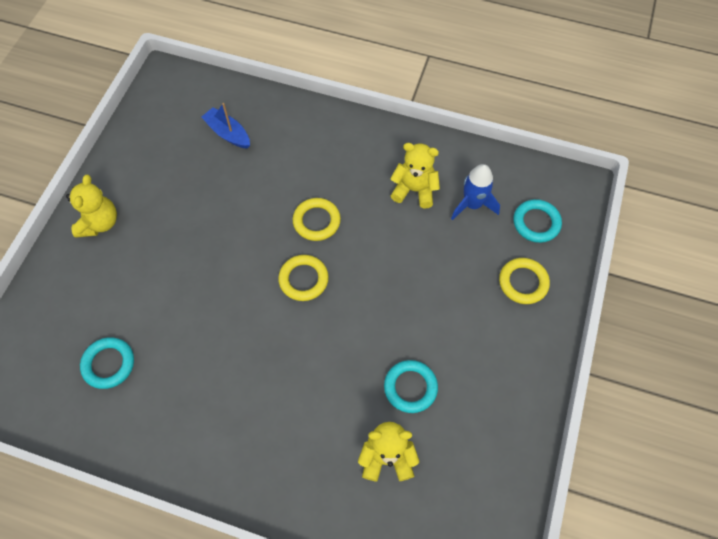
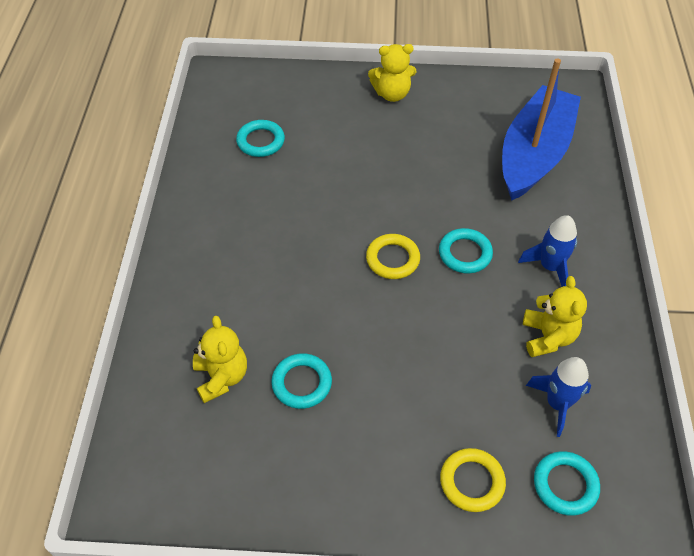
camera: 75 degrees right, 10 degrees down
(228, 133) = (534, 154): blue boat -> blue boat, size x2.30
(316, 221) = (465, 253): yellow ring -> turquoise ring
(350, 165) = (550, 267): none -> blue rocket

